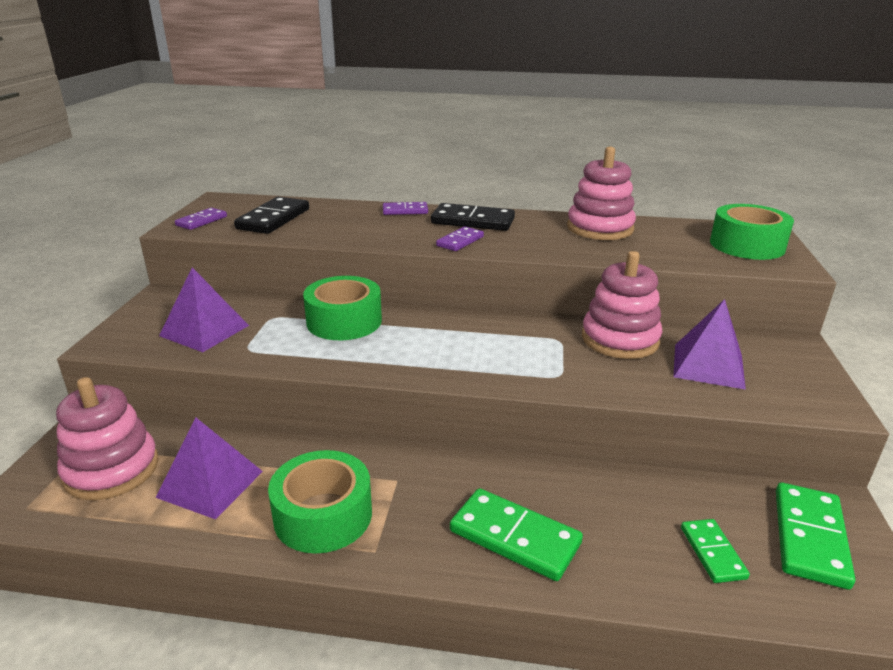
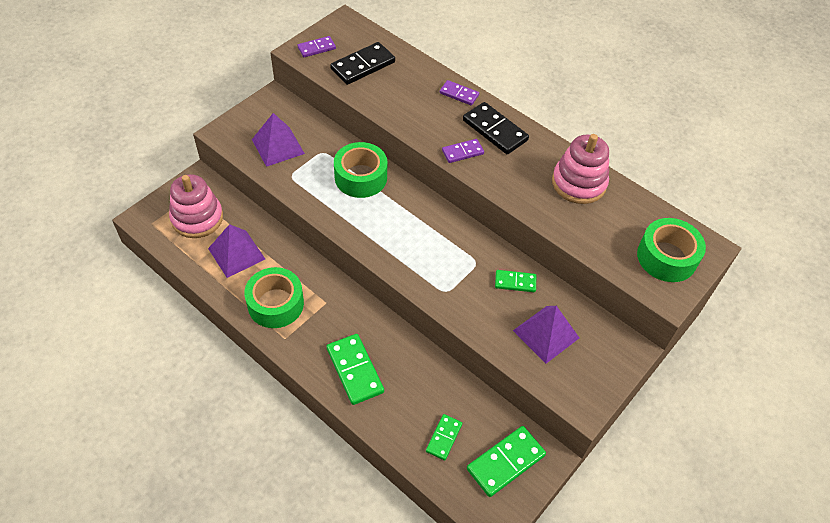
camera: 30 degrees right, 25 degrees up
(620, 339) = (515, 282): pink stacking toy -> green domino

